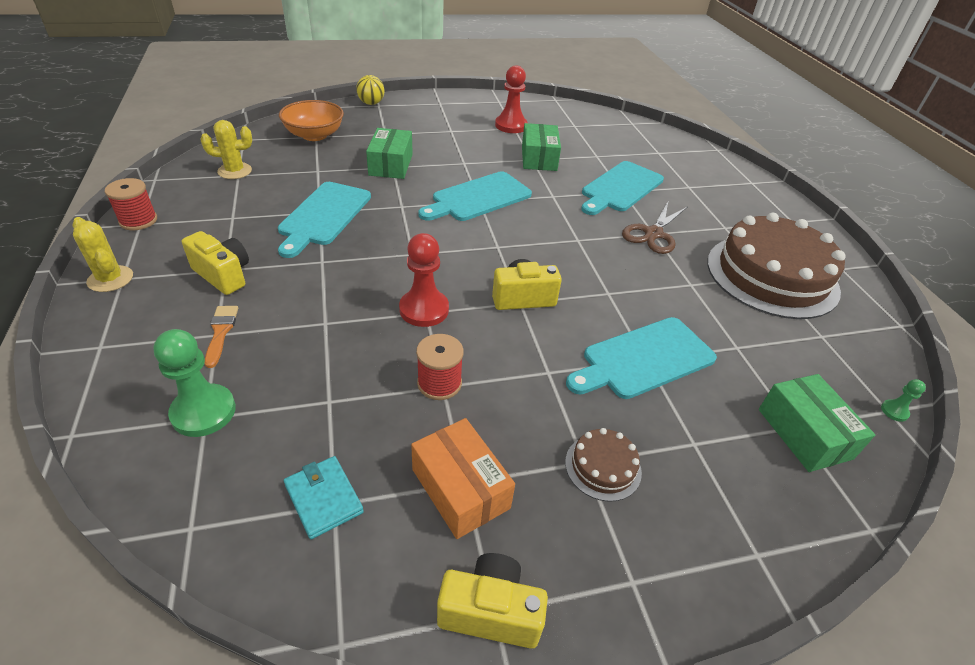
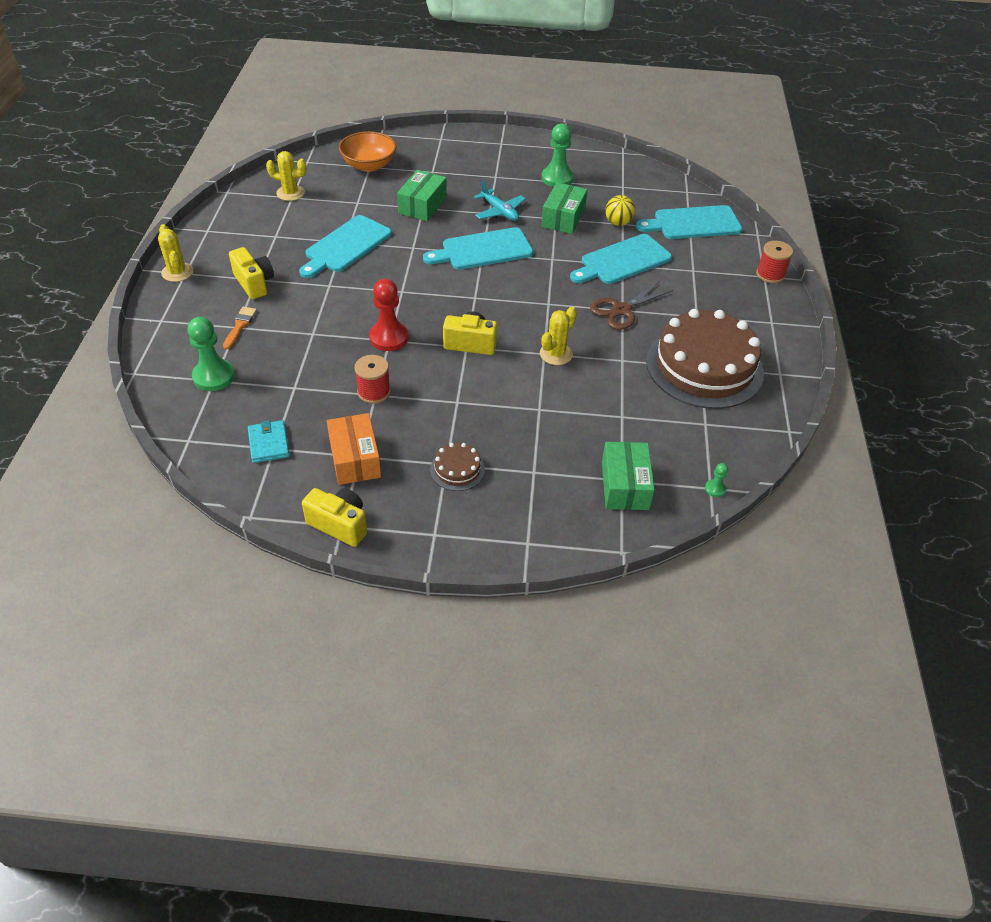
camera: 20 degrees right, 5 degrees up
(138, 220) = (206, 228): red spool -> red spool (770, 274)
(371, 103) = (435, 136): yellow ball -> yellow ball (618, 223)
(473, 160) = (499, 211): none -> turquoise plane
(511, 126) = (557, 178): red pawn -> green pawn
(621, 291) = (556, 354): none -> yellow cactus
(644, 359) = (537, 408): turquoise cutting board -> turquoise cutting board (693, 223)

